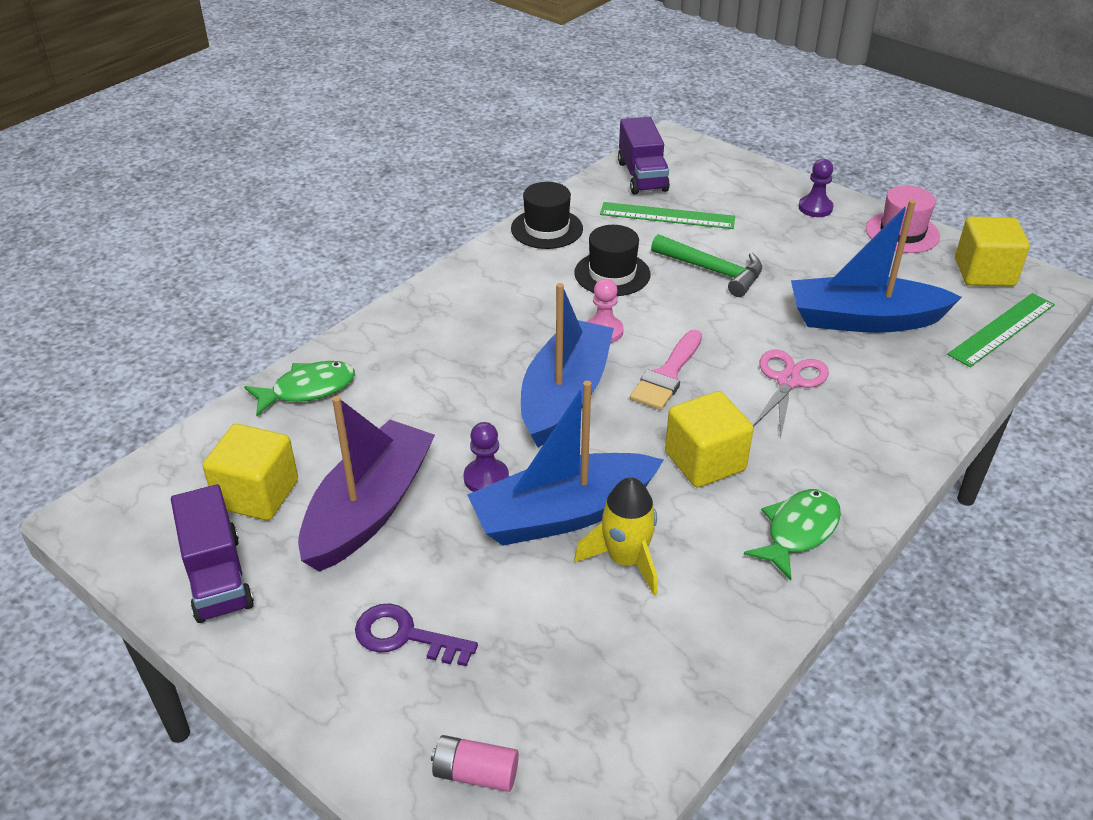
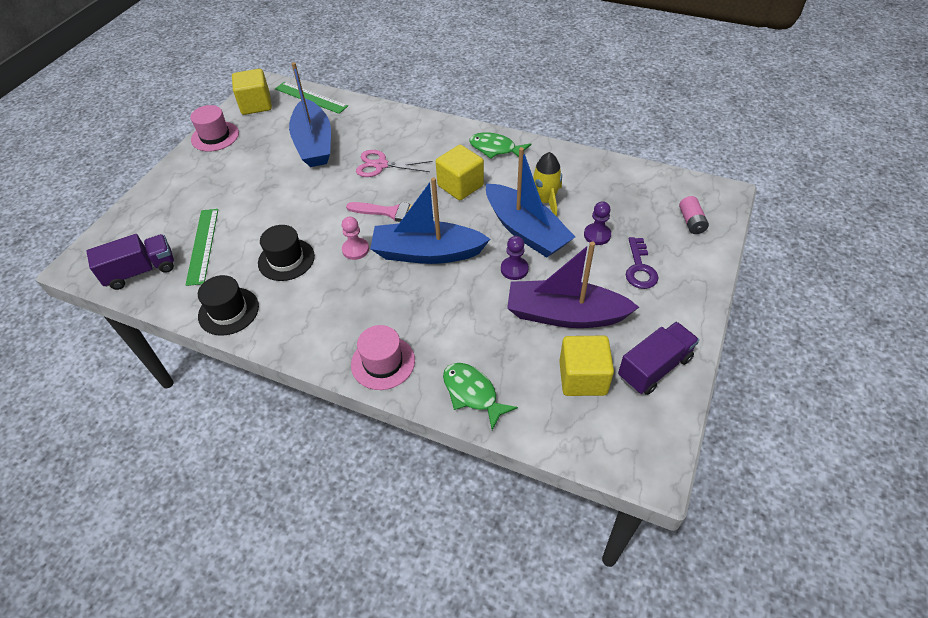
camera: 105 degrees left, 10 degrees up
(400, 328) = (383, 362): none -> pink hat
(713, 271) = (274, 211): green hammer -> none
(815, 208) = (186, 175): purple pawn -> purple pawn (597, 235)

